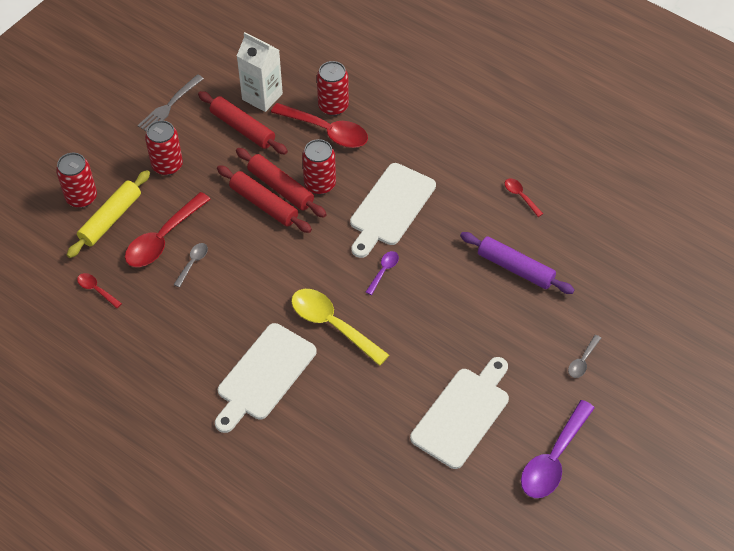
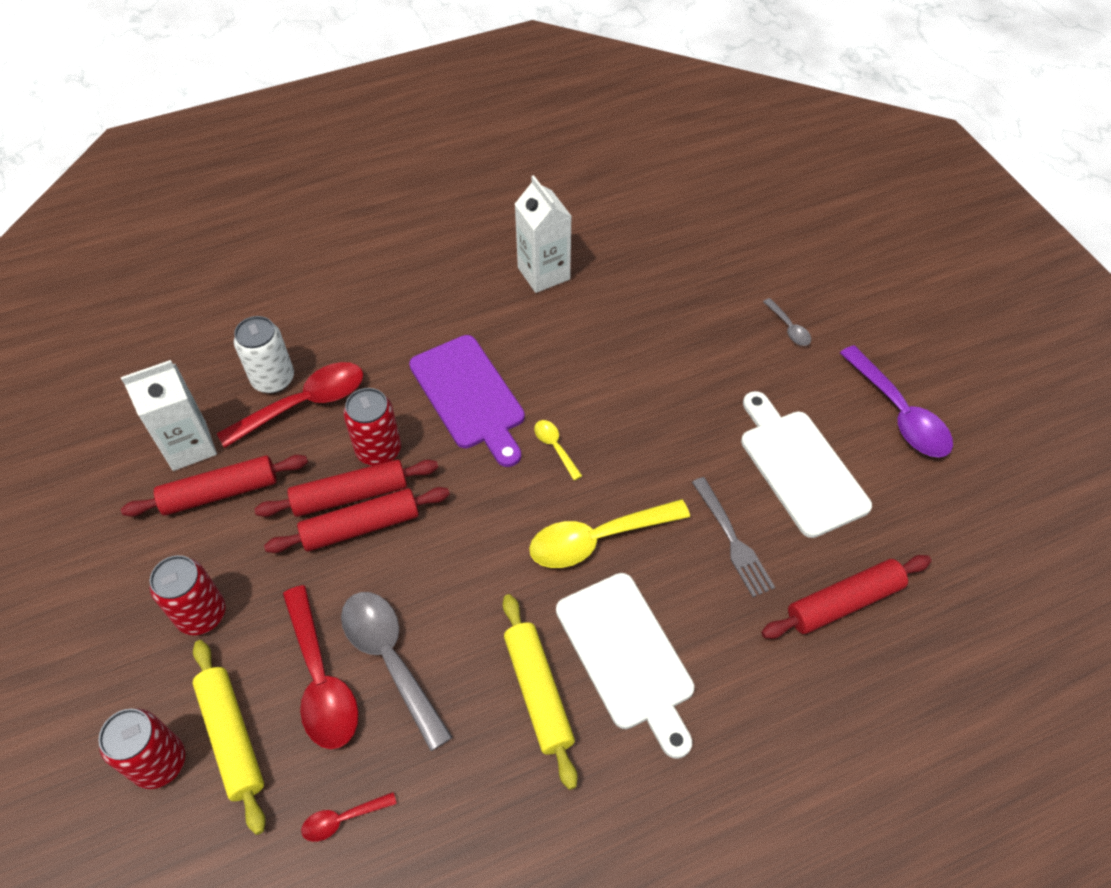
camera: 60 degrees left, 0 degrees up
(169, 105) = (102, 562): grey fork -> grey fork (732, 540)
(193, 263) = (391, 660): grey spoon -> grey spoon, size x2.07
(215, 342) = (538, 692): none -> yellow rolling pin
(333, 106) = (273, 379): red can -> white can
(373, 478) = (844, 602): none -> red rolling pin
(383, 271) = (555, 447): purple spoon -> yellow spoon
(390, 208) = (469, 396): white cutting board -> purple cutting board
(515, 268) = (635, 324): purple rolling pin -> none
(520, 196) = (543, 273): red spoon -> white carton

